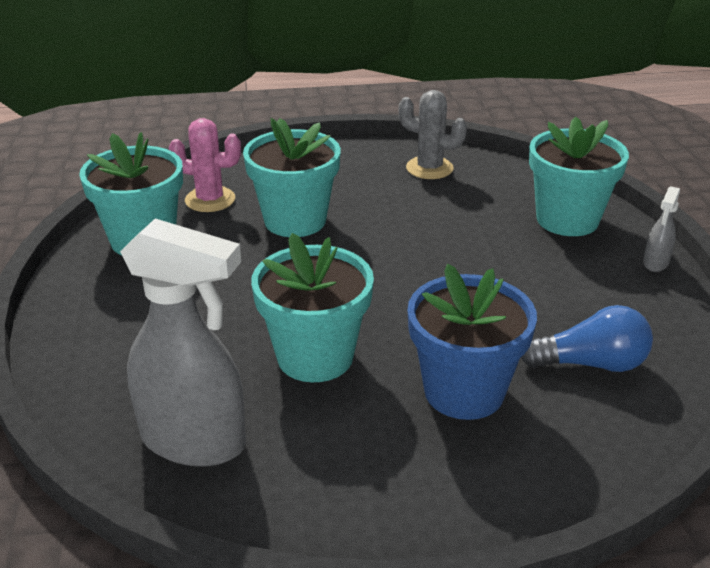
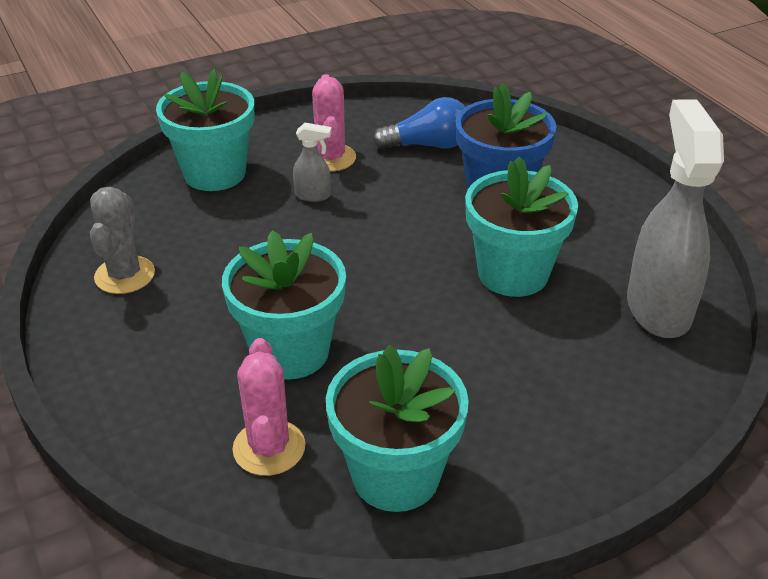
camera: 110 degrees left, 5 degrees up
(578, 288) = (330, 158): none -> pink cactus
(590, 364) = (428, 145): blue light bulb -> blue light bulb turned 105 degrees clockwise
(655, 263) = (272, 127): grey spray bottle -> grey spray bottle (313, 195)

